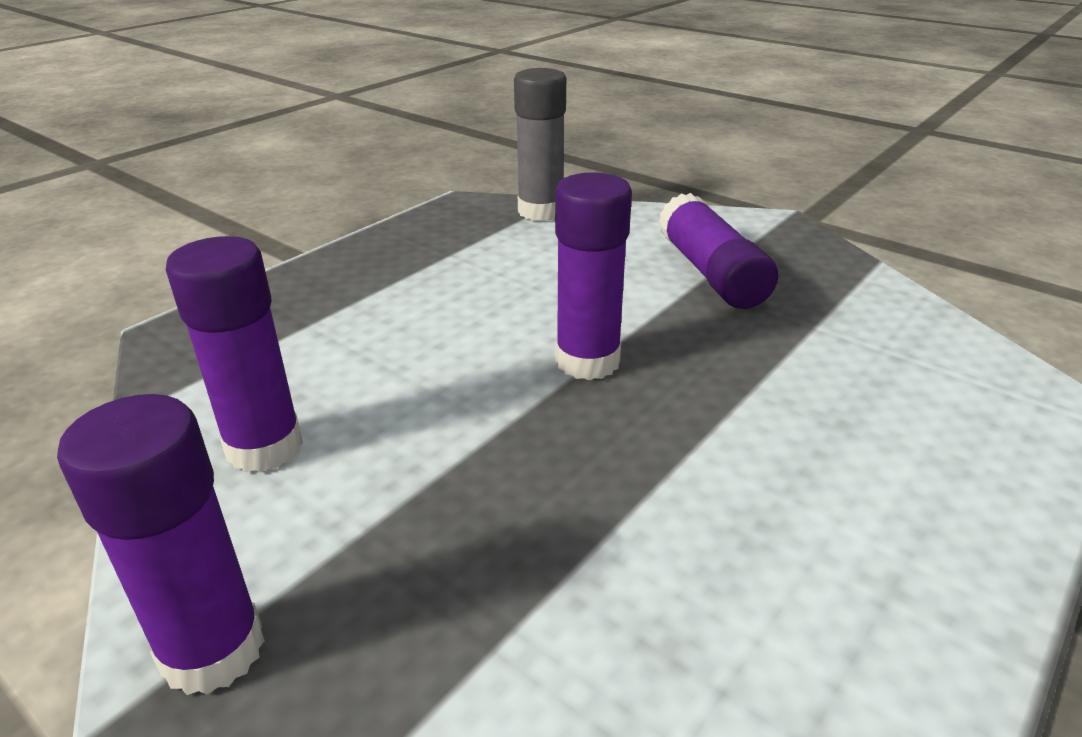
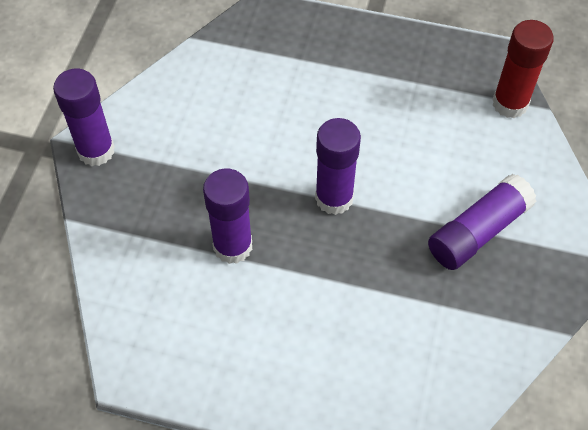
camera: 65 degrees right, 25 degrees up
(264, 447) = (199, 101): purple glue stick -> purple glue stick (233, 246)
(541, 211) = (510, 103): grey glue stick -> red glue stick

